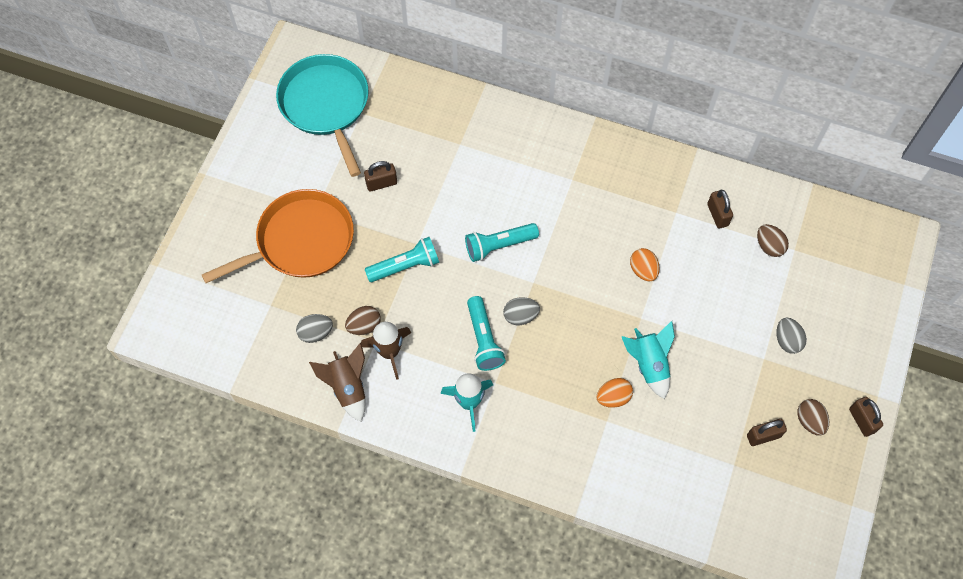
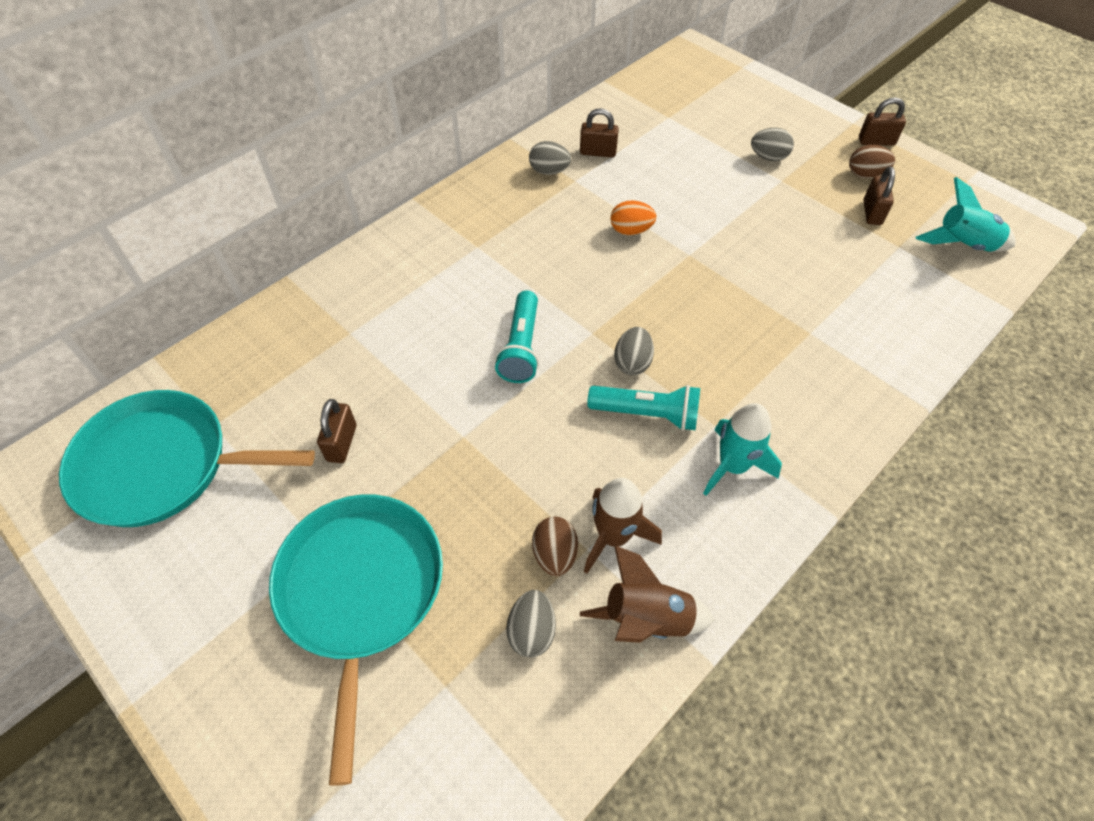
camera: 65 degrees left, 10 degrees down
(300, 241) = (361, 592): orange pan -> turquoise pan
(405, 266) = (489, 463): turquoise flashlight -> none
(613, 397) = (781, 315): orange egg -> none
(649, 364) = (751, 269): turquoise rocket -> turquoise rocket (963, 245)
(675, 191) = (549, 171): none -> grey egg
(769, 246) = (655, 131): brown egg -> none

